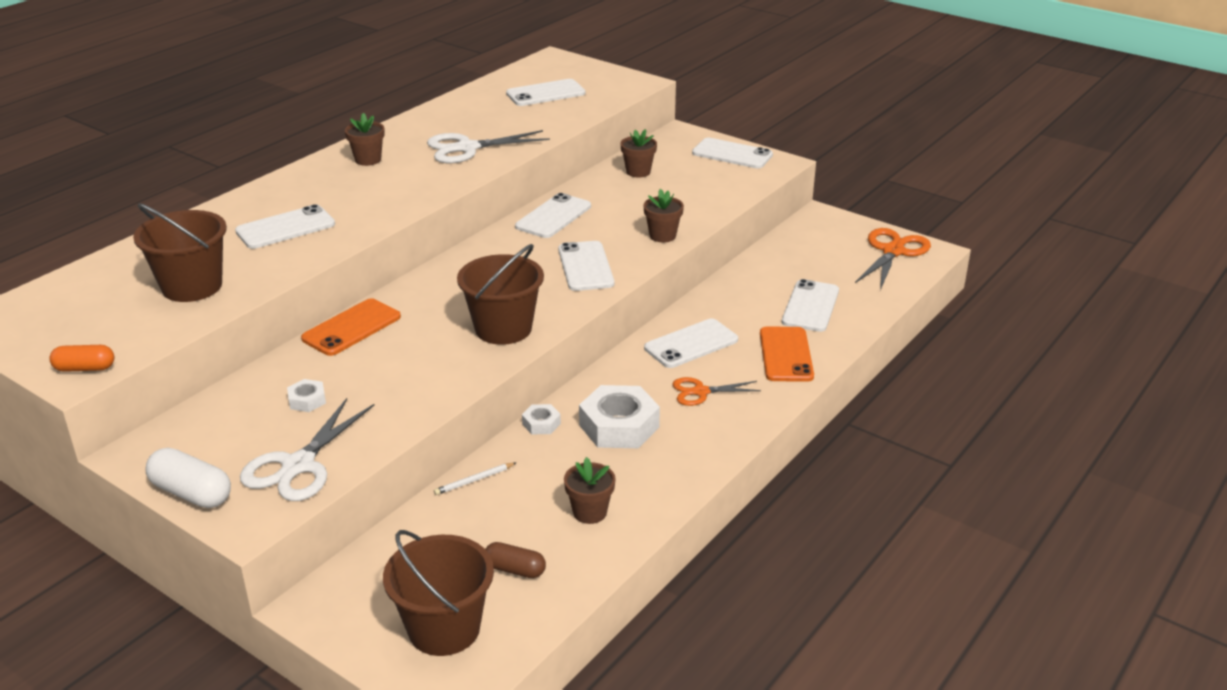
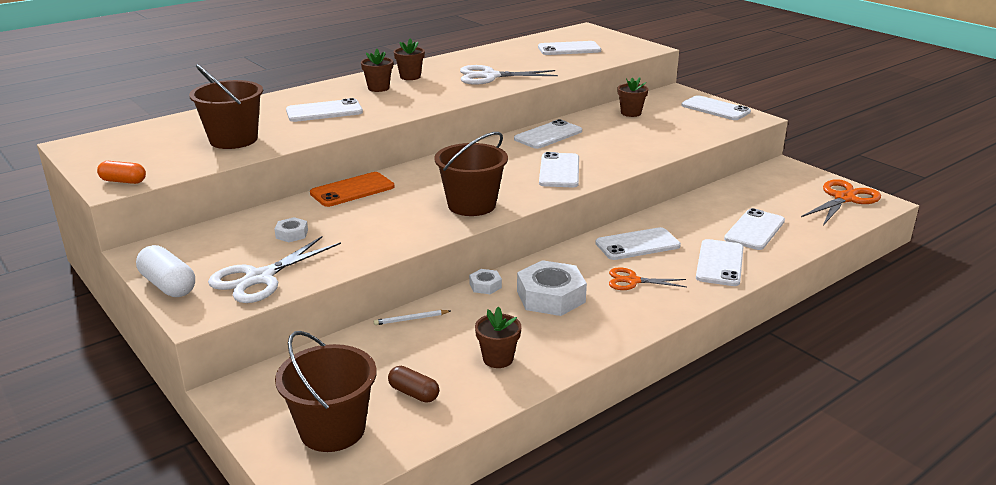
camera: 15 degrees right, 5 degrees down
(662, 236) = (633, 157): brown flower pot -> brown flower pot (378, 88)
(786, 355) = (719, 263): orange phone -> white phone

